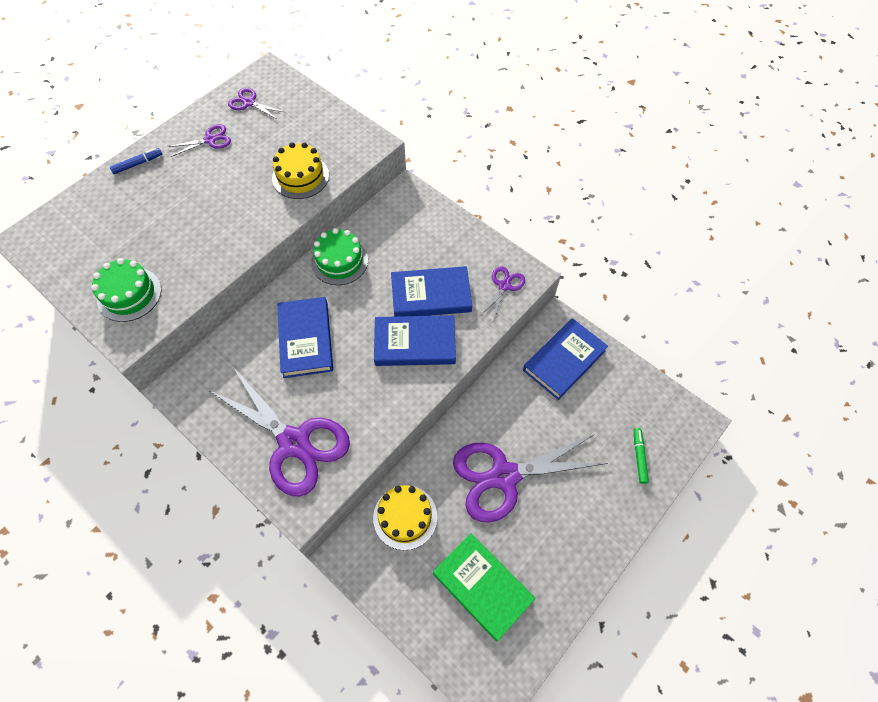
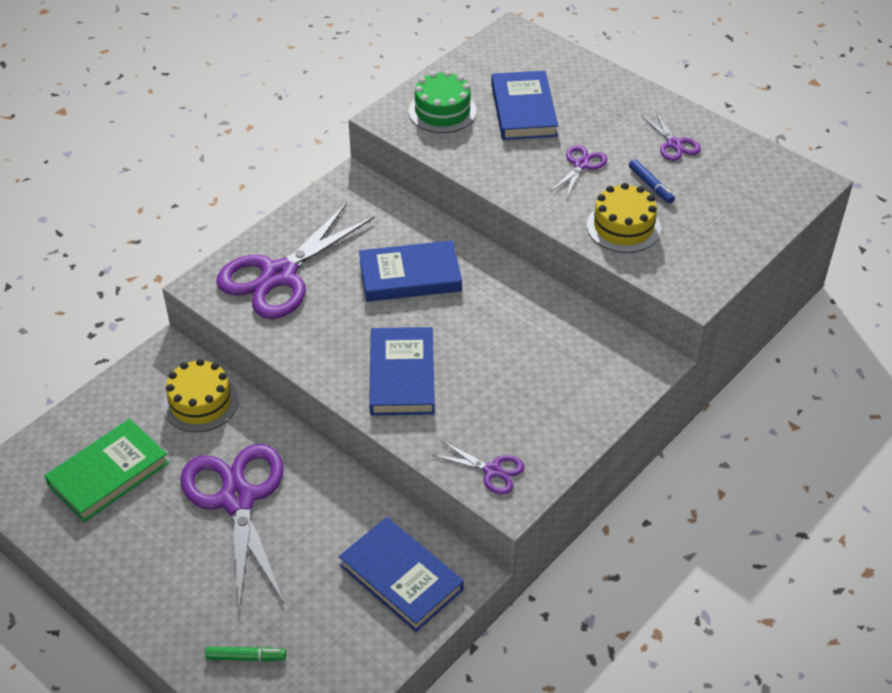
camera: 90 degrees right, 15 degrees down
(138, 164) = (626, 92): blue marker -> blue marker (651, 185)
(249, 103) = (746, 171): purple scissors -> purple scissors (581, 165)
(339, 261) = (525, 299): green cake -> none
(431, 295) = (475, 391): blue book -> blue book (523, 110)

